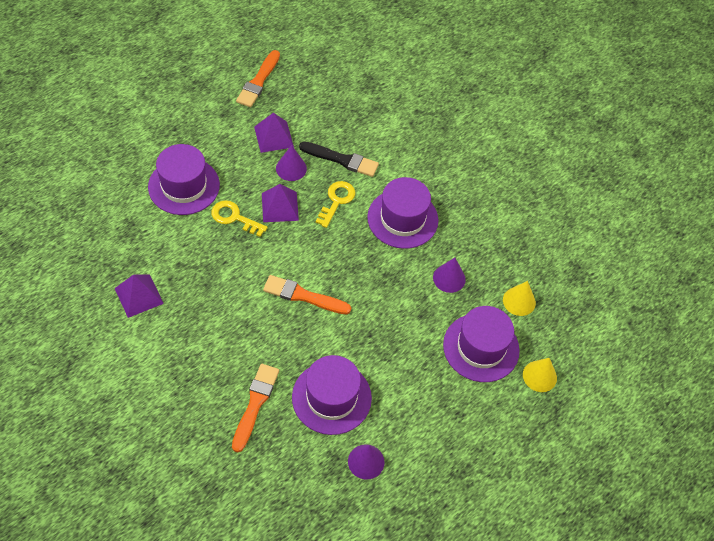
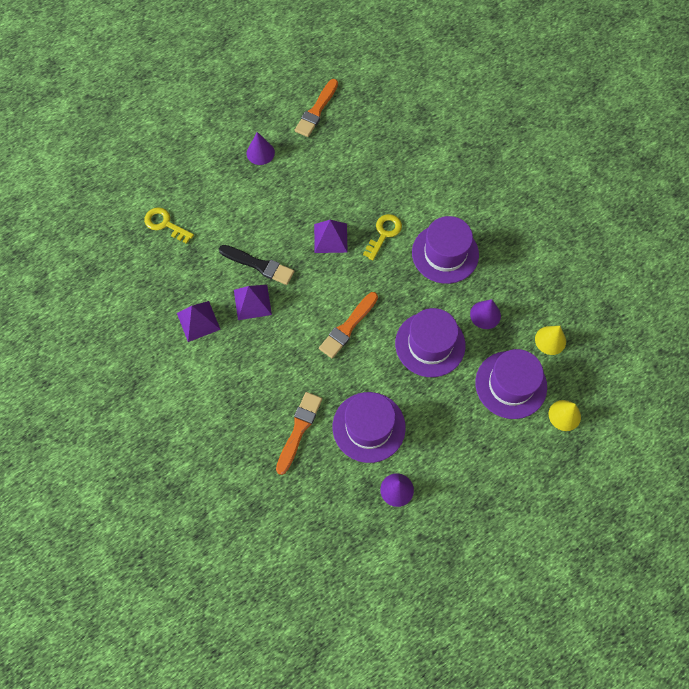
camera: 10 degrees right, 10 degrees up
(184, 186) = (243, 214): purple hat -> purple hat (430, 344)
(234, 218) = (288, 247): yellow key -> yellow key (165, 224)
(274, 137) = (328, 167): purple pyramid -> purple pyramid (252, 302)
(291, 168) = (343, 200): purple cone -> purple cone (260, 153)
(303, 296) = (348, 327): orange brush -> orange brush turned 75 degrees counterclockwise
(341, 160) = (390, 192): black brush -> black brush (259, 265)

